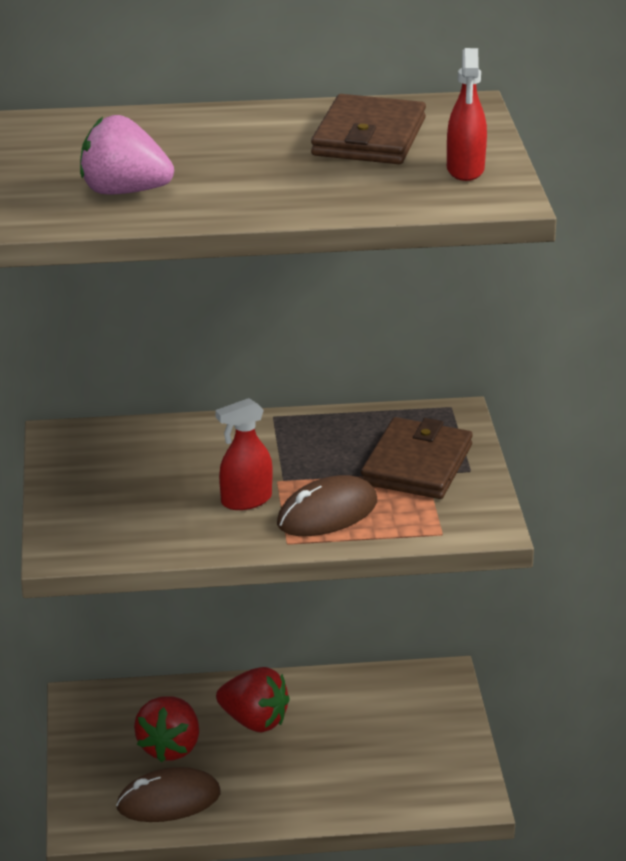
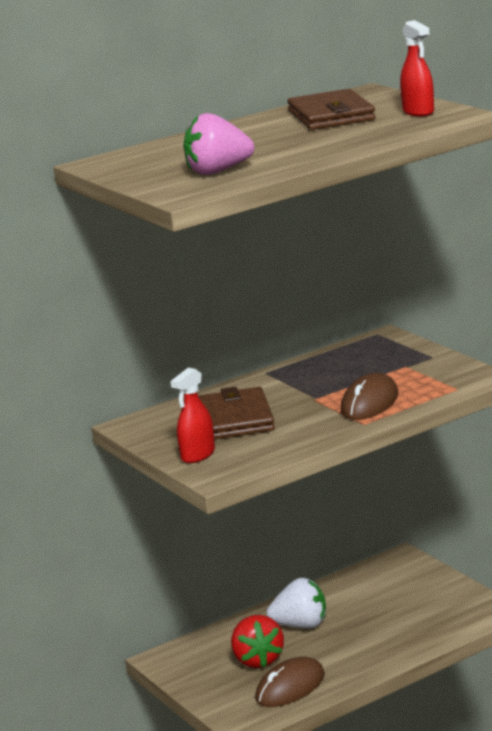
camera: 25 degrees left, 10 degrees down
(246, 500) = (307, 414): red spray bottle -> red spray bottle (197, 455)
(254, 721) = (301, 625): red strawberry -> white strawberry
(416, 464) = (394, 364): brown wallet -> brown wallet (235, 419)

